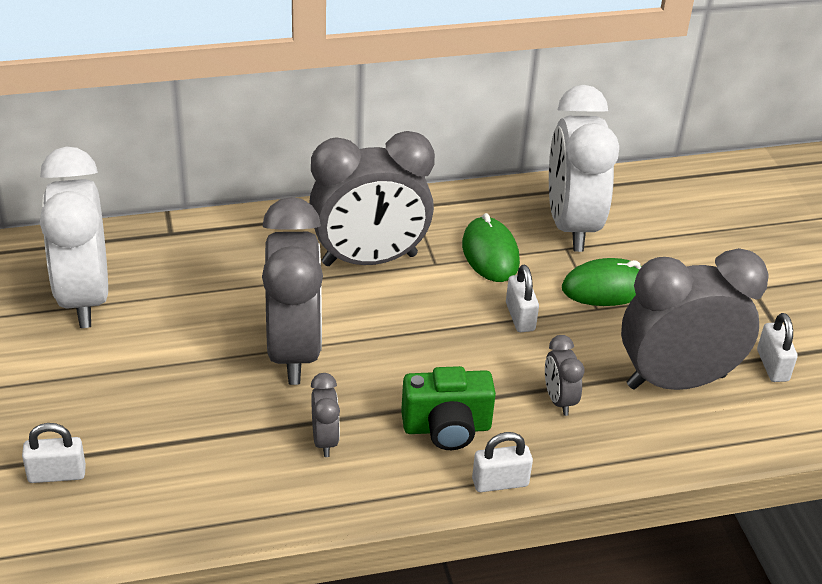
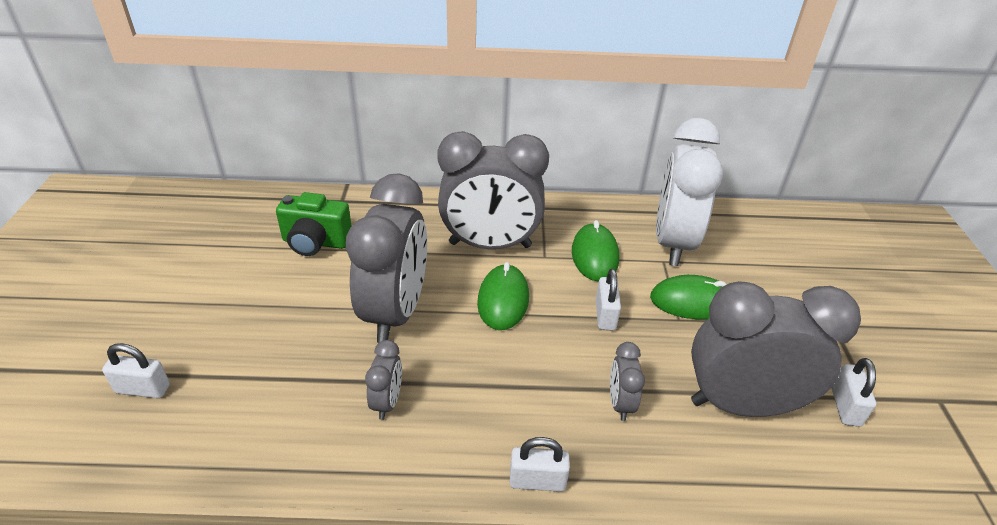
camera: 15 degrees right, 0 degrees up
(84, 298) = (250, 240): white clock -> none
(406, 319) = (503, 300): none -> green mouse
(447, 428) = (504, 411): green camera -> green camera (315, 242)

